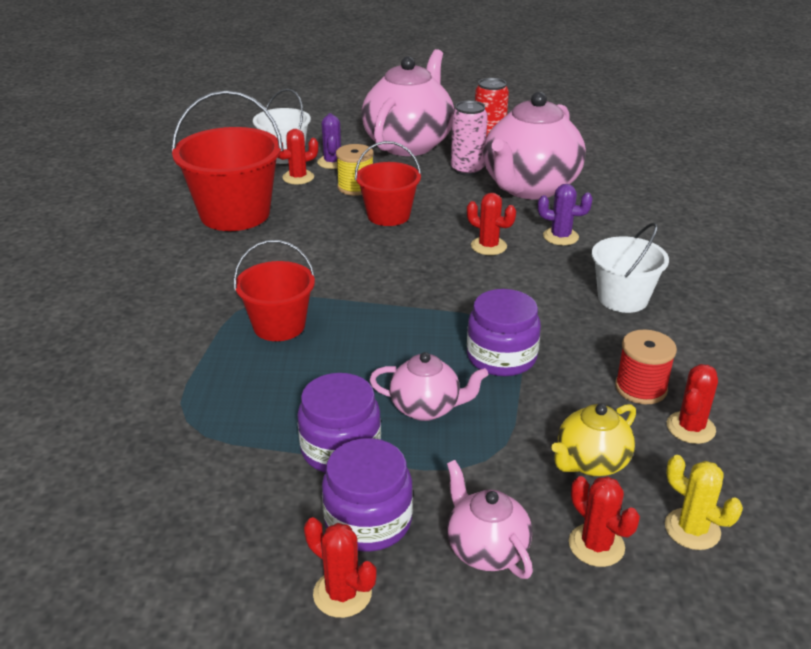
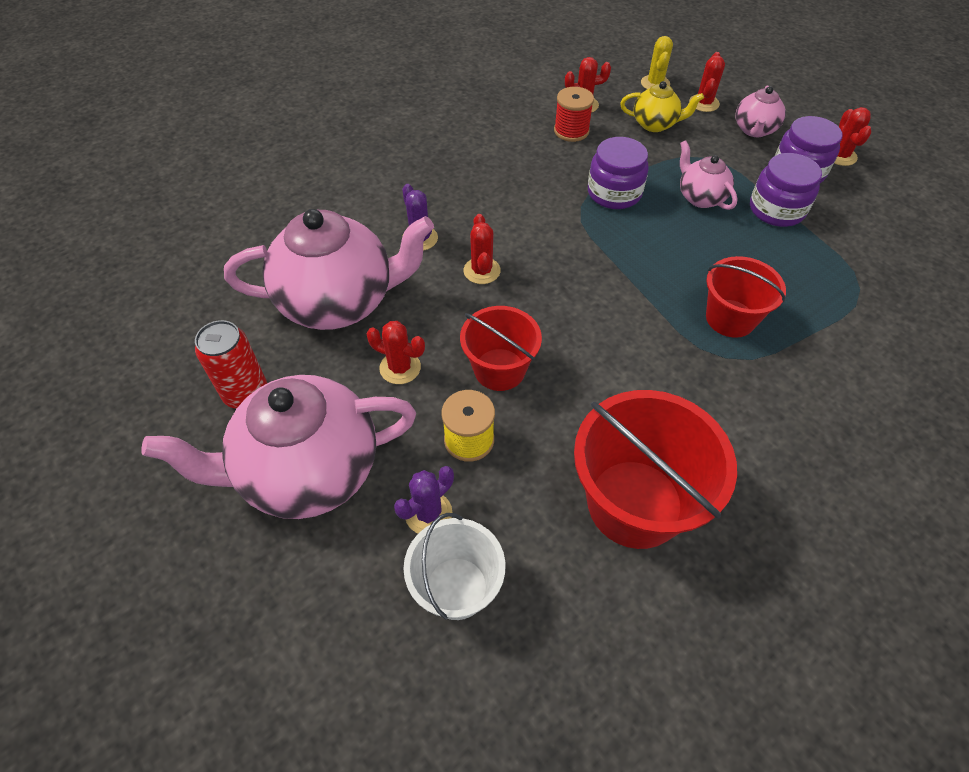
camera: 130 degrees left, 20 degrees up
(298, 177) = (499, 516): red cactus -> red cactus (400, 368)
(467, 169) = (336, 372): pink can -> none
(622, 298) = (480, 172): white bucket -> none

